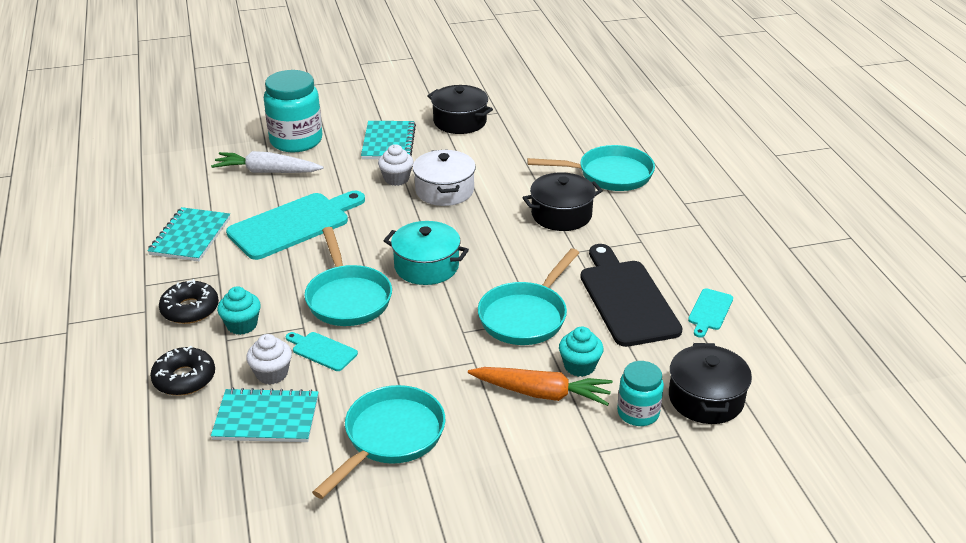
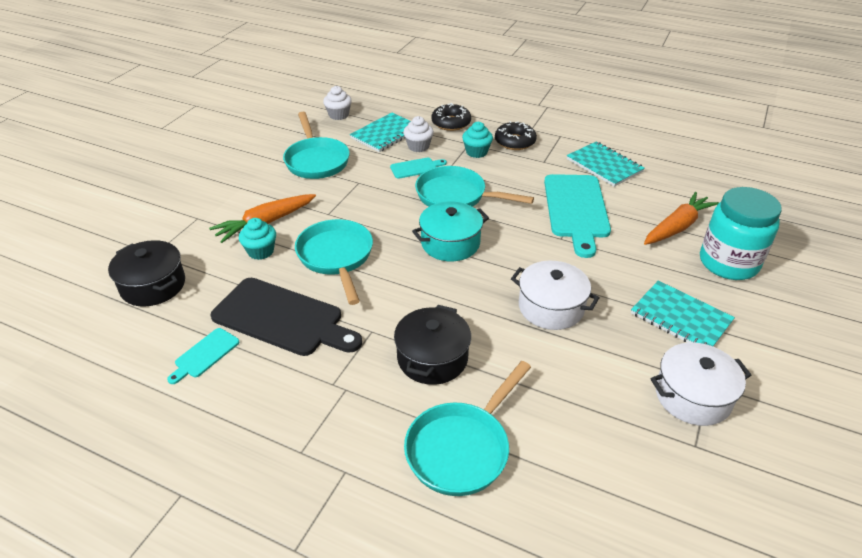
camera: 130 degrees right, 5 degrees up
(267, 172) = (677, 227): white carrot -> orange carrot
(396, 179) = (600, 289): white cupcake -> white cupcake (338, 115)
(460, 121) = (693, 396): black pot -> white pot
(638, 413) = (192, 249): turquoise jar -> none
(710, 311) = (205, 355): turquoise cutting board -> turquoise cutting board turned 120 degrees counterclockwise

